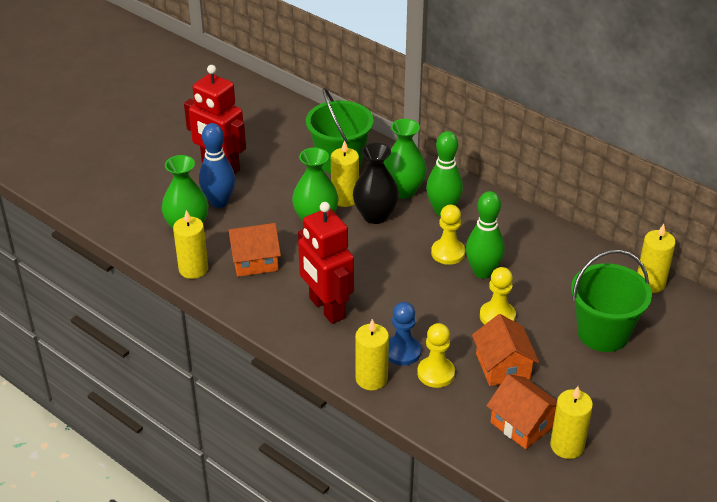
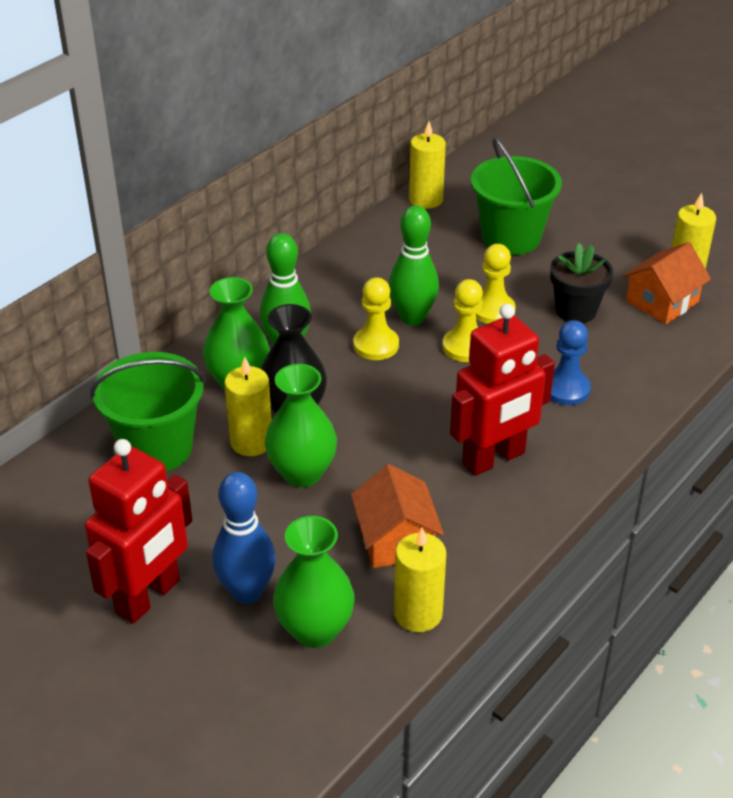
camera: 90 degrees left, 0 degrees up
(371, 379) = (618, 416): yellow candle -> none
(436, 373) = (598, 362): yellow pawn -> yellow pawn (465, 347)
(503, 366) = (576, 311): orange house -> black flower pot

